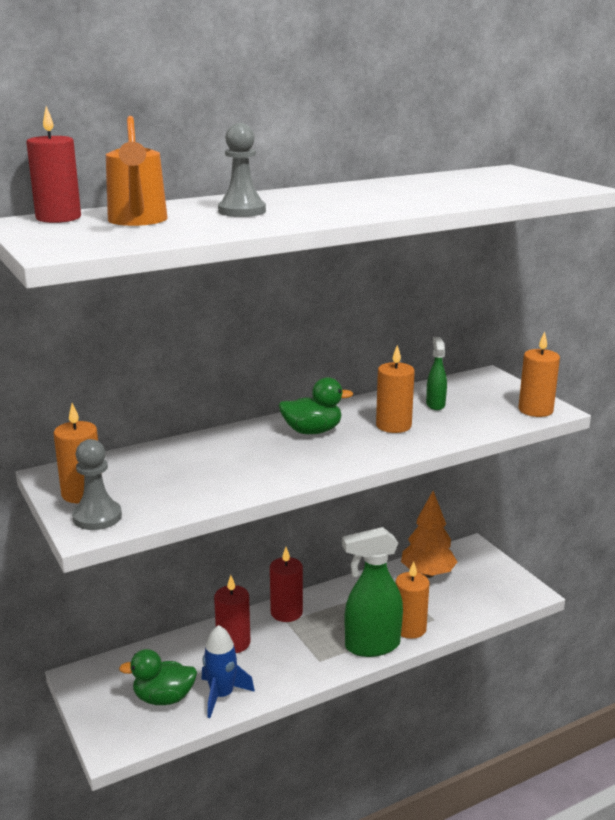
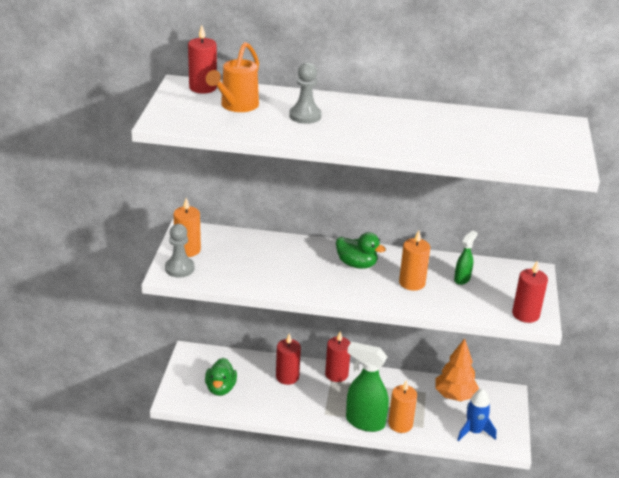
camera: 35 degrees right, 10 degrees up
(164, 698) = (220, 388): green duck -> green duck turned 120 degrees counterclockwise
(222, 695) = (251, 403): blue rocket -> blue rocket (474, 431)
(535, 410) = (525, 314): orange candle -> red candle

